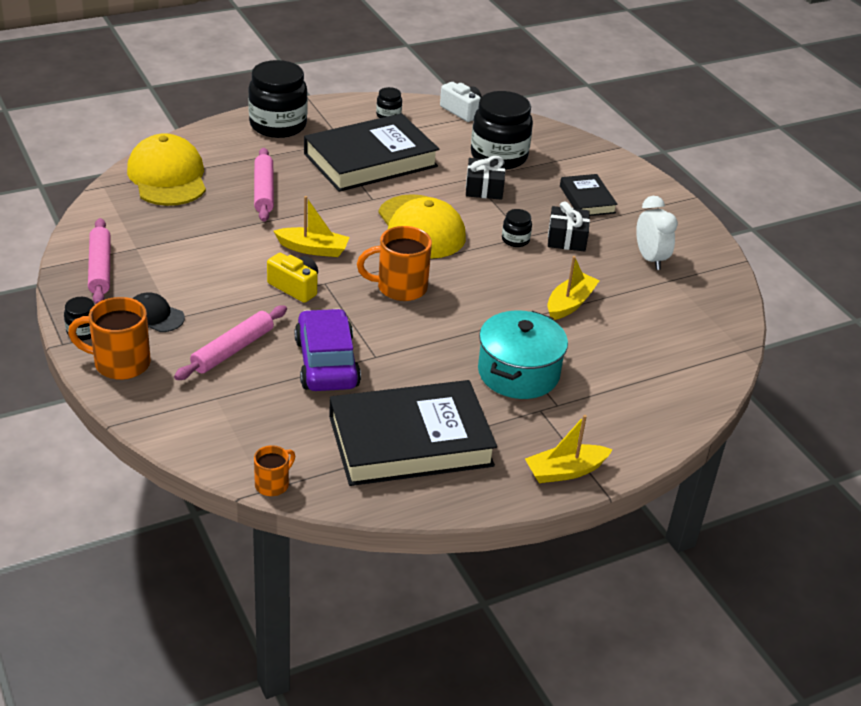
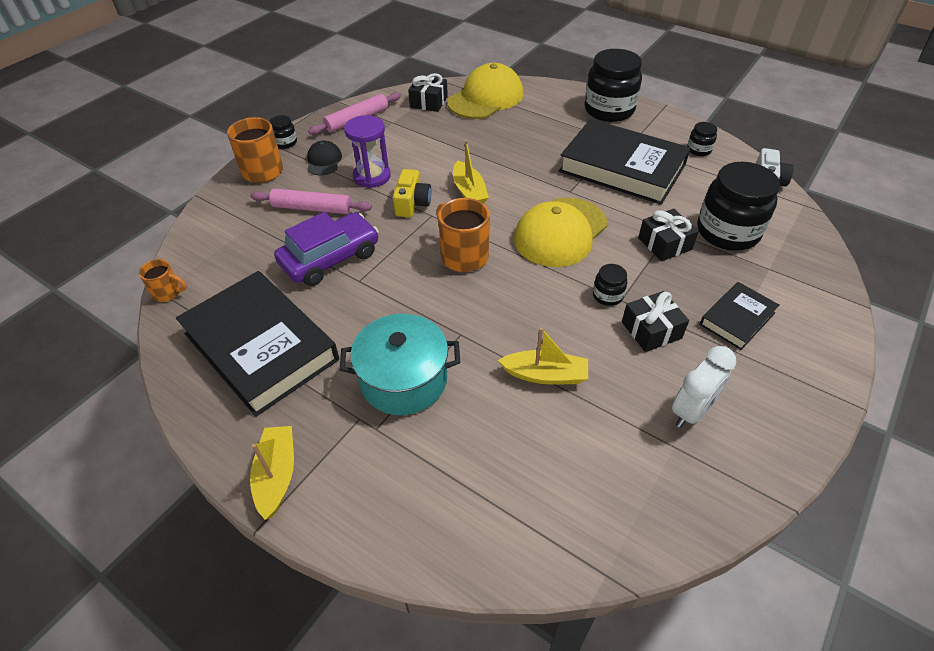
camera: 65 degrees right, 10 degrees up
(127, 212) = (428, 102): none -> black gift
(221, 295) = (372, 176): none -> purple hourglass
(264, 191) = (517, 140): pink rolling pin -> none
(565, 471) = (277, 475): yellow boat -> yellow boat turned 45 degrees clockwise

